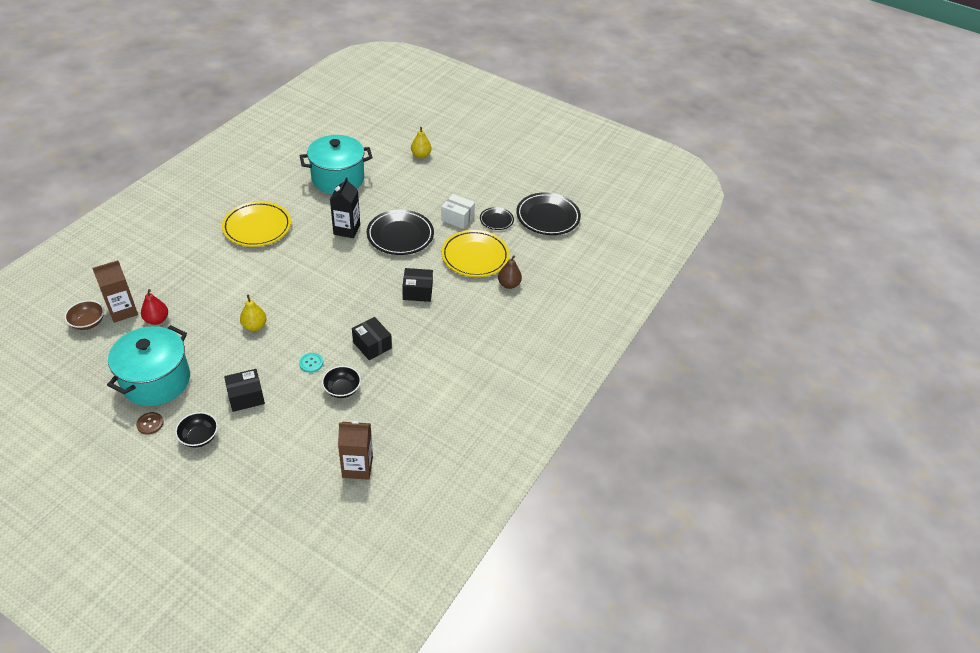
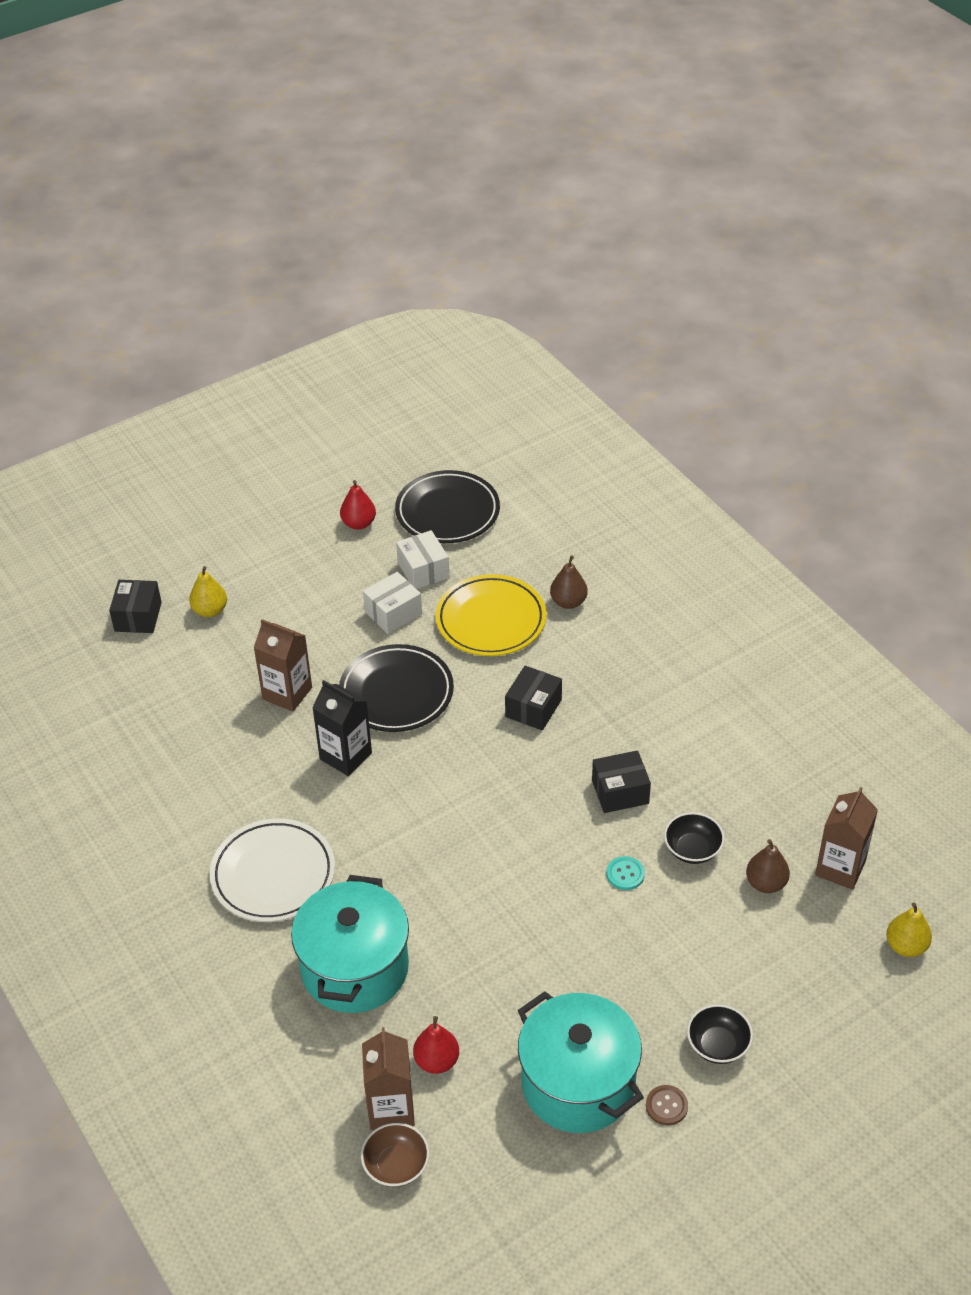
camera: 60 degrees left, 0 degrees up
(246, 397) = (660, 970): black box -> black box (138, 617)
(254, 326) = (513, 928): yellow pear -> yellow pear (906, 946)
(257, 227) = (273, 874): yellow plate -> white plate
(330, 431) = (766, 883): none -> brown pear
(338, 179) = (207, 734): turquoise pot -> turquoise pot (355, 968)
(379, 197) = (287, 693): none -> brown carton
(496, 220) = (423, 570): black plate -> white box
(515, 187) = (359, 523): none -> red pear

